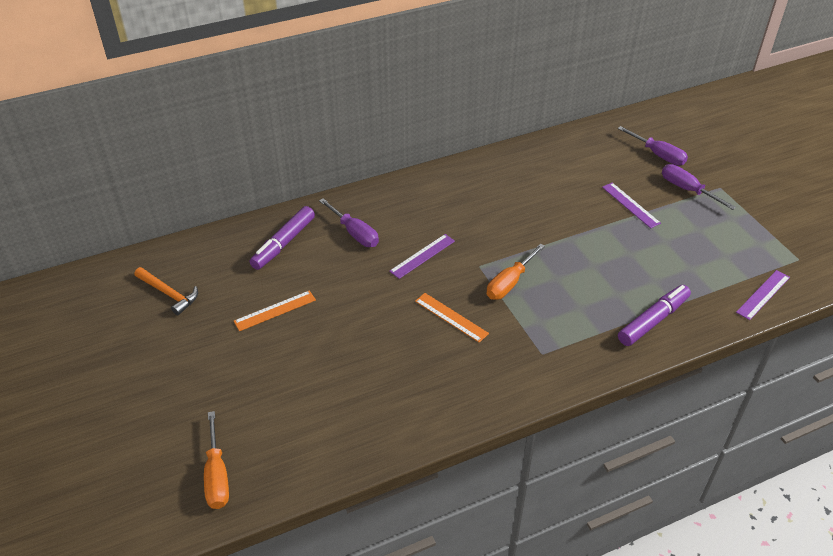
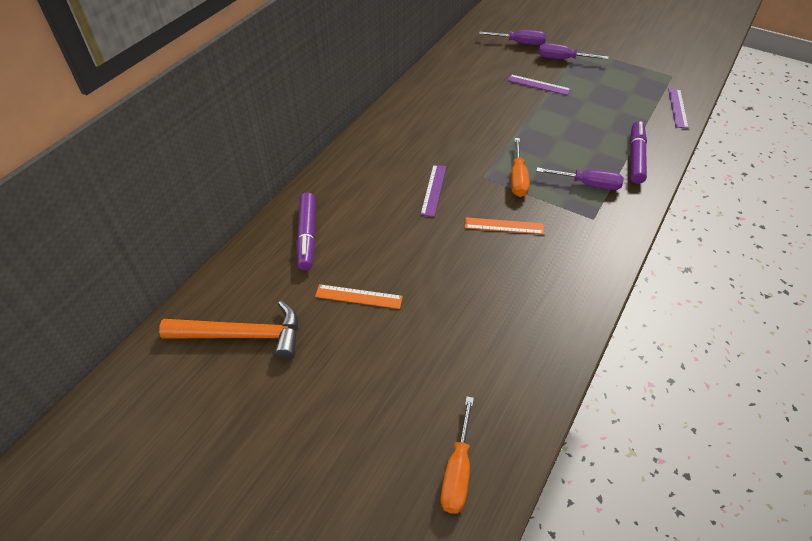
camera: 35 degrees left, 5 degrees up
(169, 294) = (243, 335): orange hammer -> orange hammer, size x1.59
(217, 475) = (457, 470): orange screwdriver -> orange screwdriver turned 60 degrees clockwise
(275, 310) = (359, 296): orange ruler -> orange ruler turned 75 degrees clockwise
(354, 233) = (360, 198): purple screwdriver -> purple screwdriver (587, 184)

